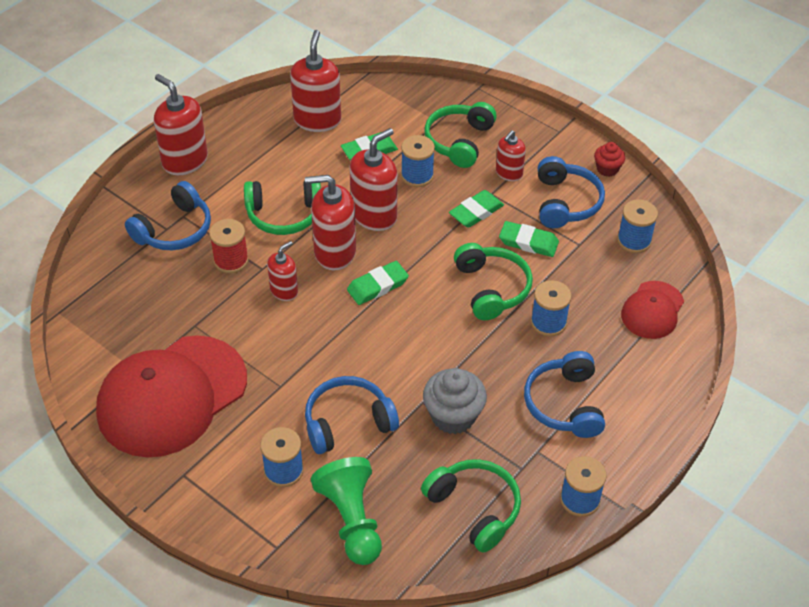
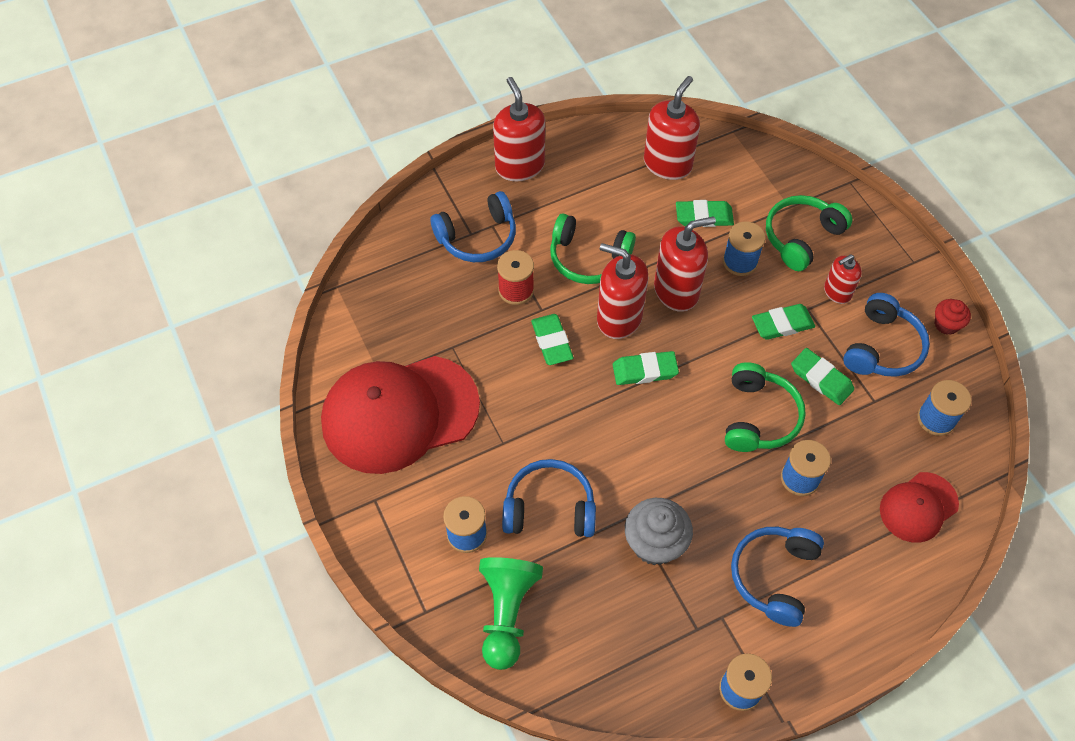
camera: 25 degrees right, 10 degrees up
(284, 291) = (551, 342): red soap dispenser -> green eraser
(475, 508) = (630, 652): green headphones -> none

